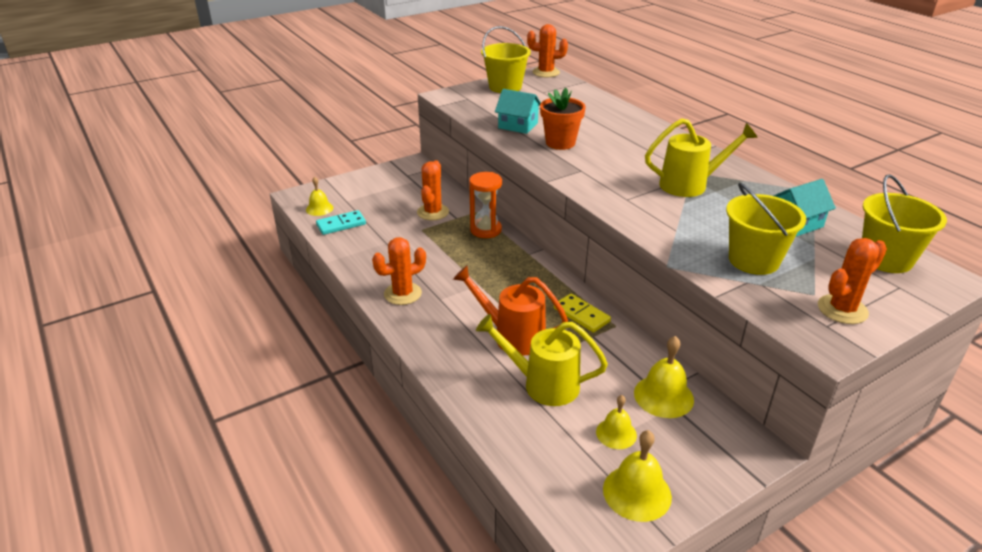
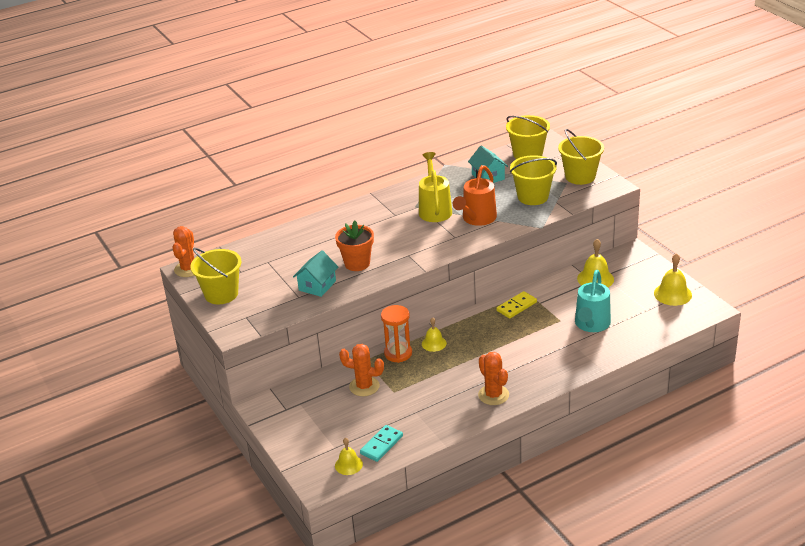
camera: 85 degrees left, 0 degrees up
(341, 224) = (381, 445): turquoise domino -> turquoise domino turned 60 degrees clockwise
(512, 336) = (542, 338): orange watering can -> orange watering can (477, 219)
(543, 384) = (591, 325): yellow watering can -> turquoise watering can
(616, 433) = (630, 298): yellow bell -> yellow bell (434, 343)
(842, 309) = (580, 176): orange cactus -> yellow bucket

